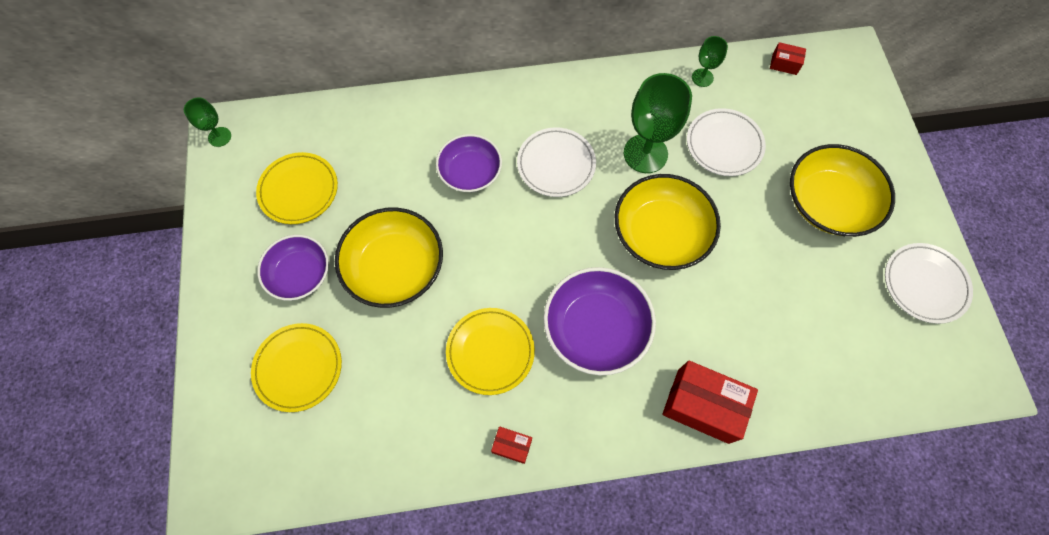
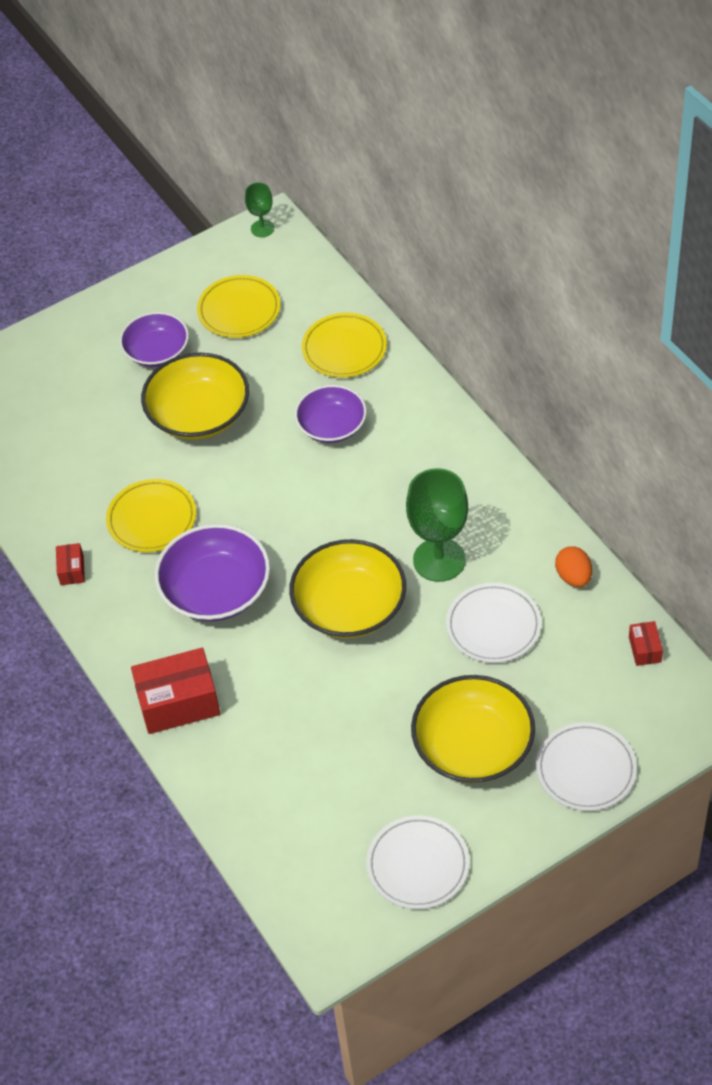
camera: 70 degrees right, 15 degrees down
(298, 368) = (71, 392): yellow plate -> yellow plate (344, 349)
(556, 164) = (381, 490): white plate -> white plate (586, 769)
(702, 77) = (573, 577): green goblet -> orange egg
(702, 406) = (178, 703): red box -> red box turned 75 degrees clockwise

